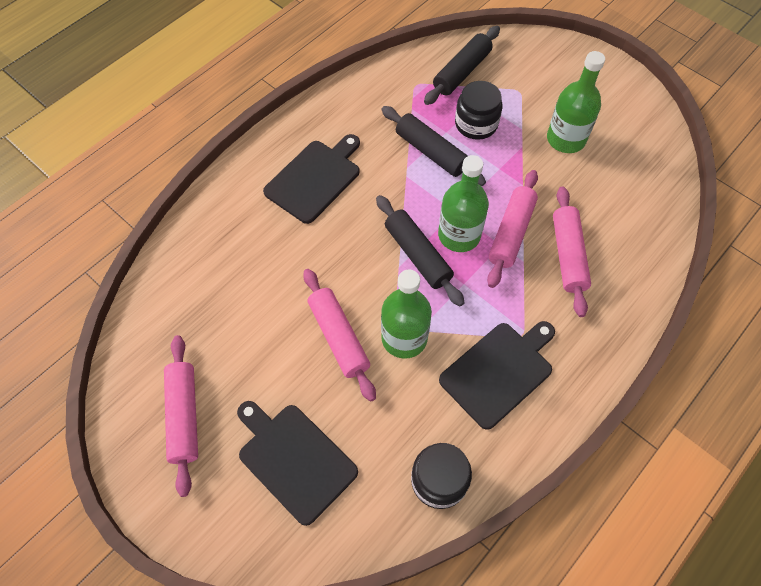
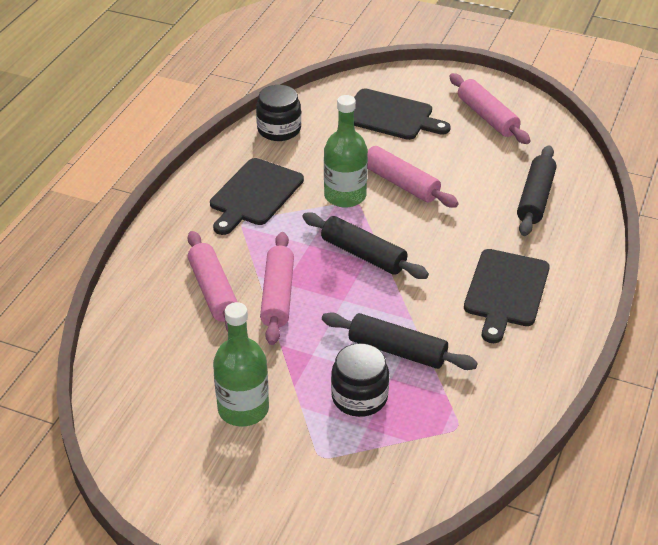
camera: 160 degrees right, 20 degrees down
(459, 235) = (330, 280): green bottle -> none
(462, 72) = (407, 461): black rolling pin -> black rolling pin (535, 198)

